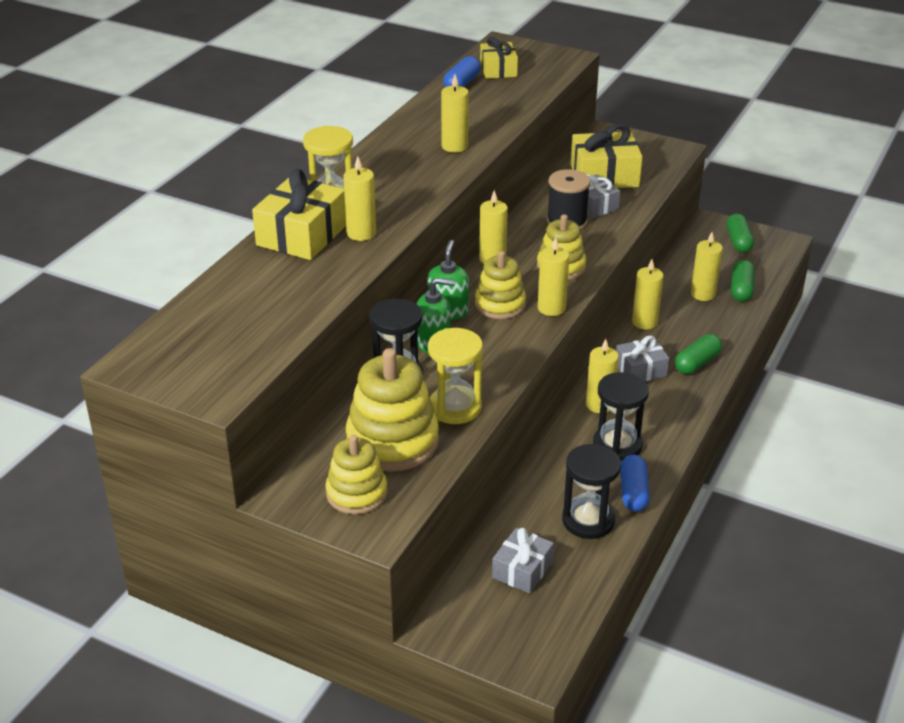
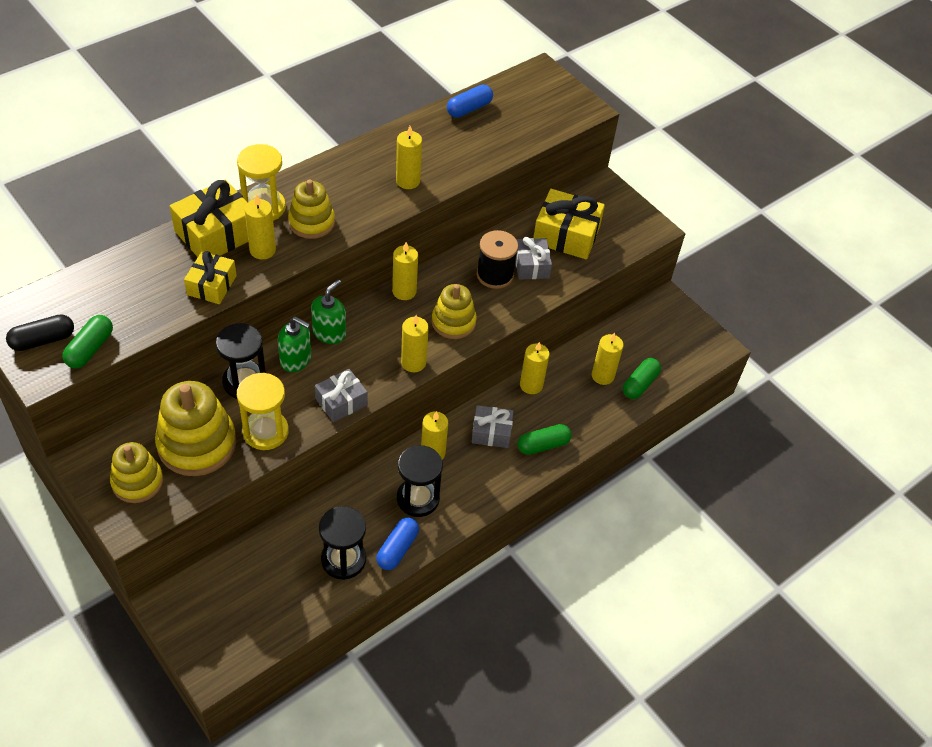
camera: 20 degrees right, 15 degrees up
(193, 368) = (43, 340): none -> black capsule
(498, 70) = (513, 103): yellow gift -> yellow gift (212, 285)
(500, 304) = (375, 342): yellow stacking toy -> yellow stacking toy (311, 222)
(522, 570) = (263, 582): grey gift -> grey gift (341, 402)
(738, 241) = (677, 331): green capsule -> green capsule (90, 349)

